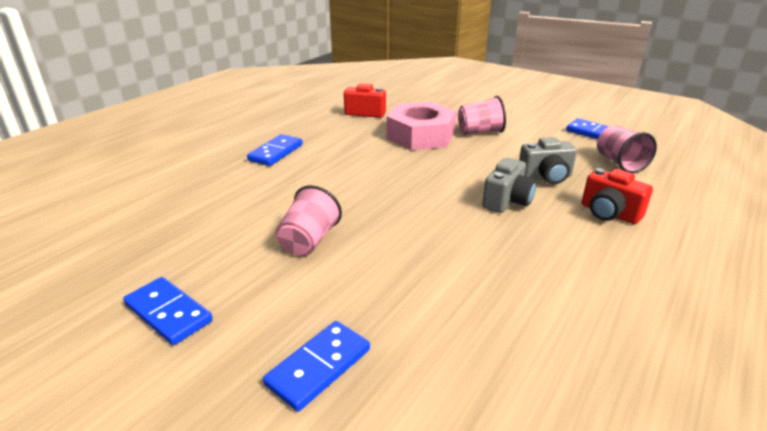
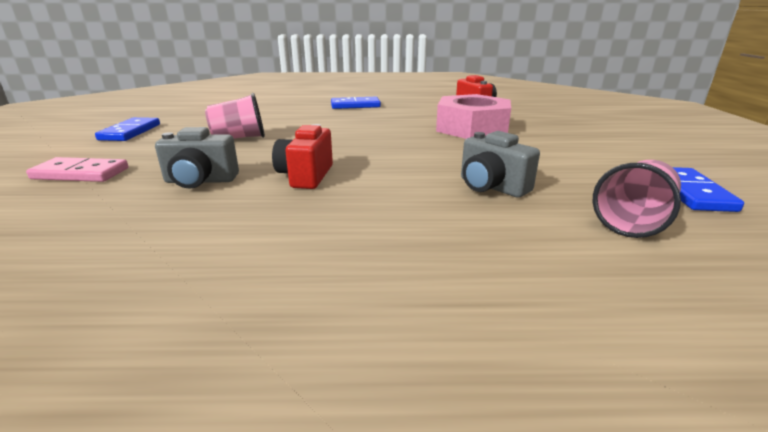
camera: 55 degrees right, 5 degrees down
(318, 367) = (81, 173): blue domino -> pink domino
(480, 132) = (535, 143): pink cup -> none
(507, 201) = (399, 180): grey camera -> grey camera (200, 181)
(609, 213) = (460, 236): red camera -> red camera (306, 176)

